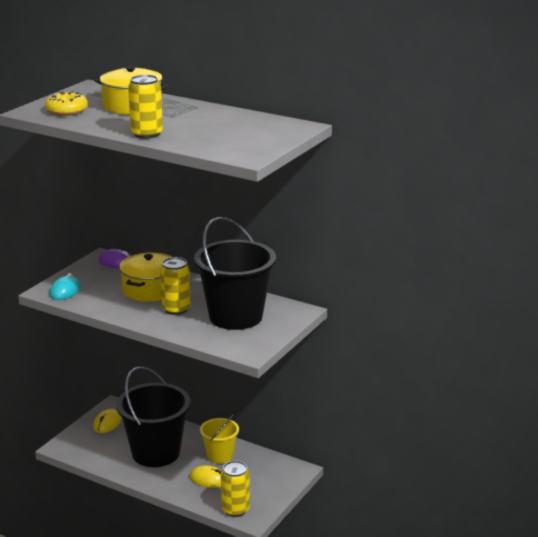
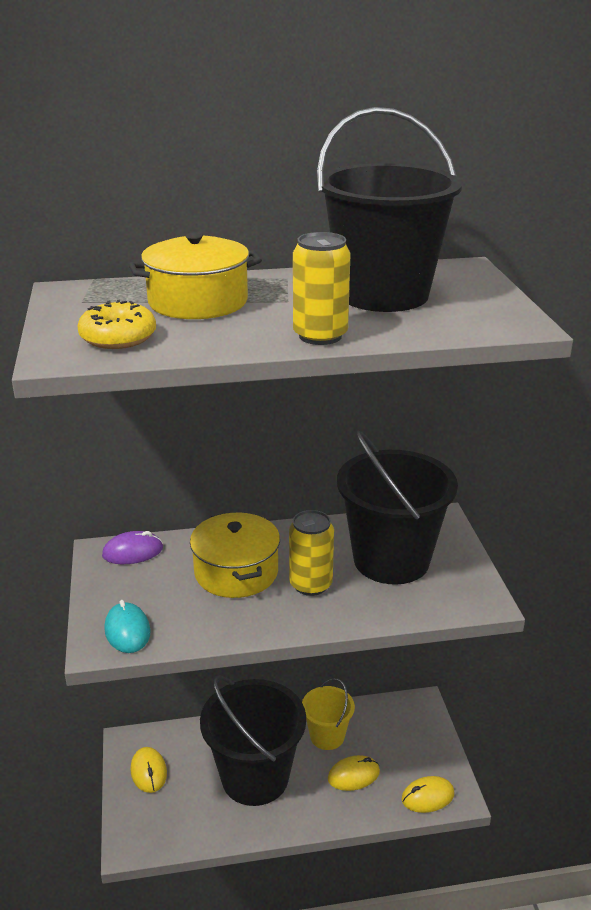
camera: 40 degrees left, 5 degrees up
(222, 126) = (383, 294): none -> black bucket
(235, 509) = (427, 797): yellow can -> yellow mouse

